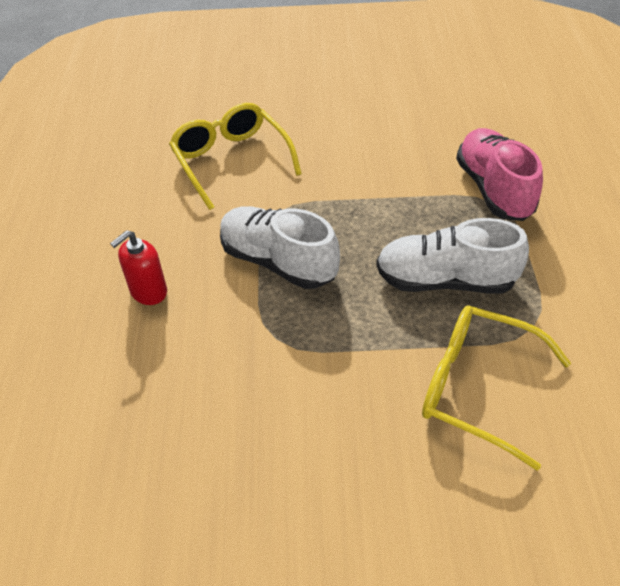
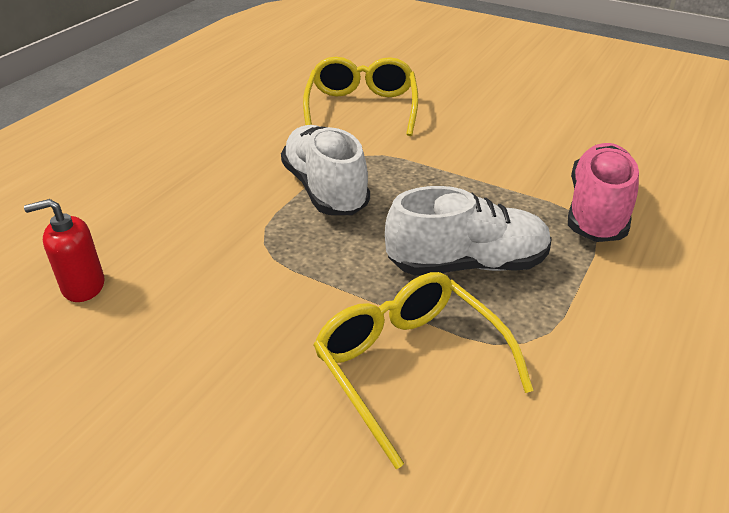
camera: 30 degrees right, 10 degrees down
(148, 292) = (200, 170): red soap dispenser -> red soap dispenser (83, 286)
(445, 281) = (467, 264): white shoe -> white shoe turned 135 degrees clockwise

